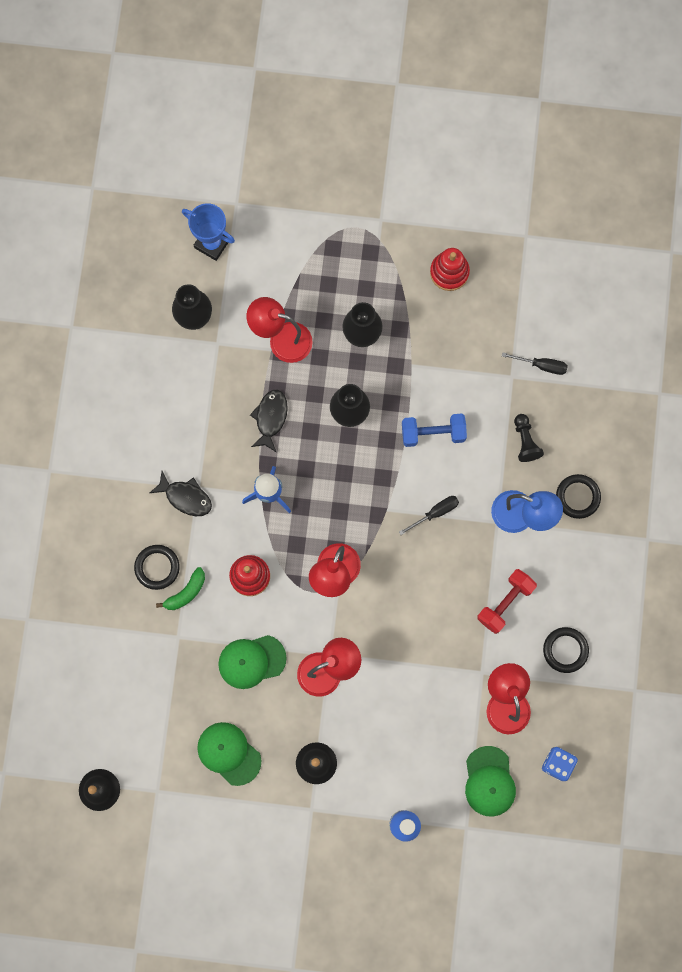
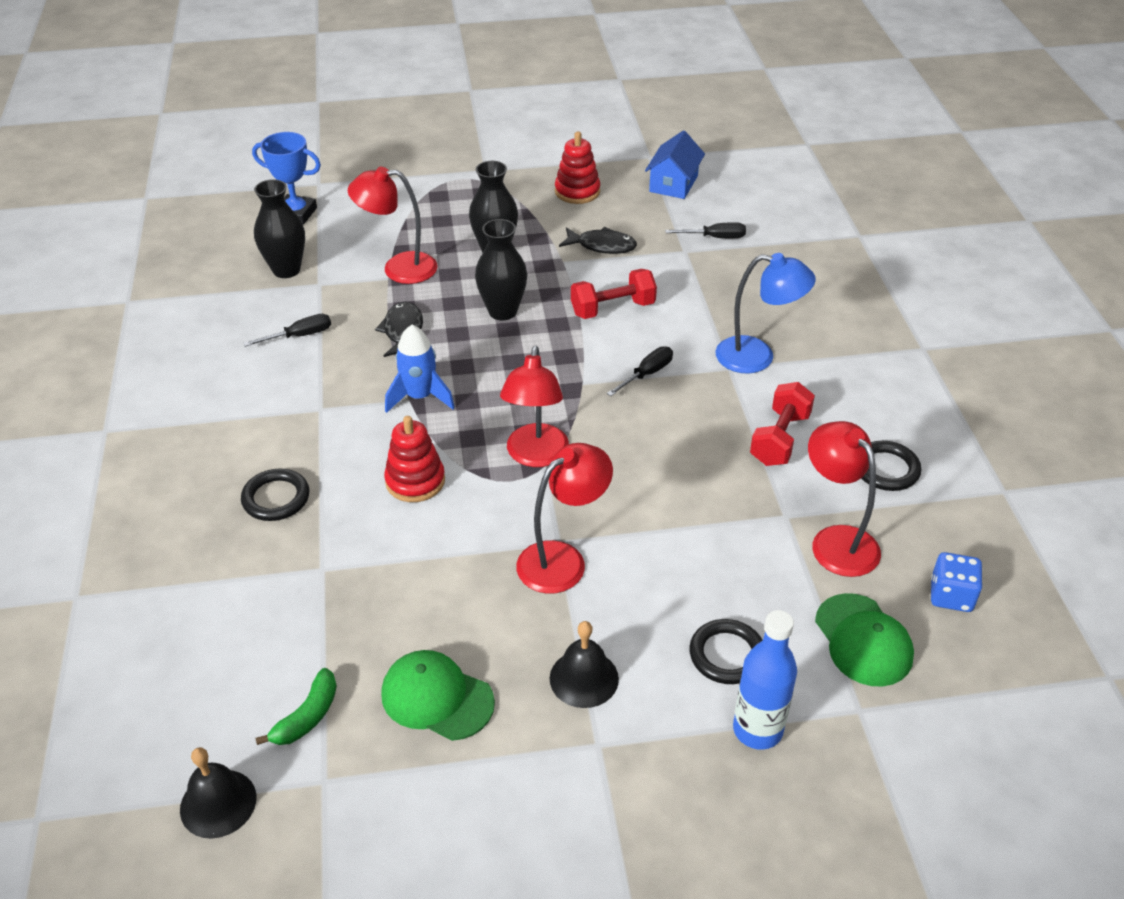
camera: 15 degrees left, 35 degrees down
(185, 497) = (305, 421): black fish -> black fish (602, 246)
(186, 592) = (324, 517): green banana -> green banana (307, 716)
(194, 403) = (299, 336): none -> black screwdriver
(251, 661) = (443, 574): green cap -> none
(433, 433) = (613, 309): blue dumbbell -> red dumbbell
(525, 441) = (727, 296): black pawn -> none
(533, 282) = (673, 183): none -> blue house
(577, 497) = (816, 329): black ring -> black ring (727, 655)

